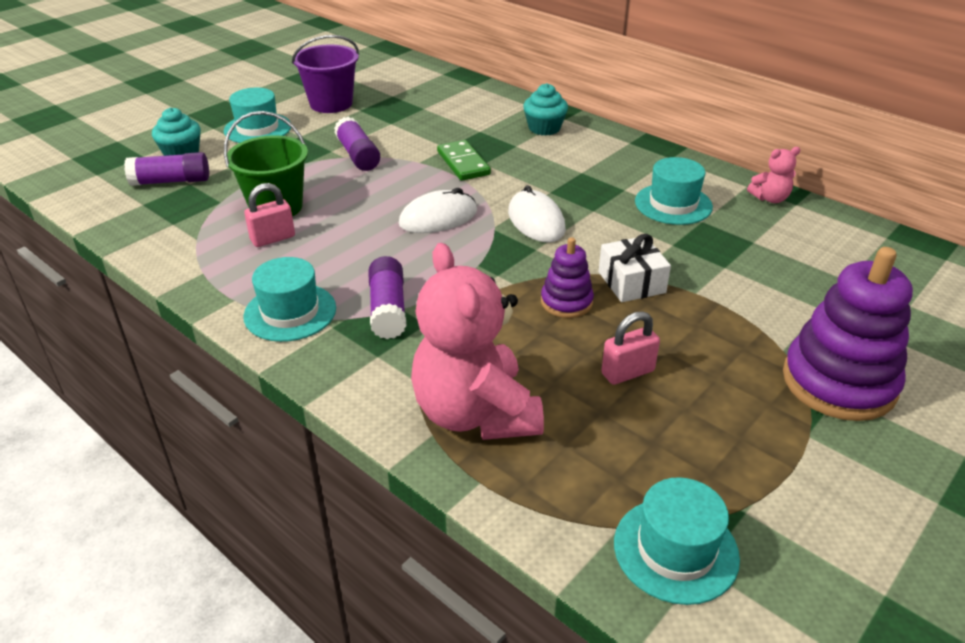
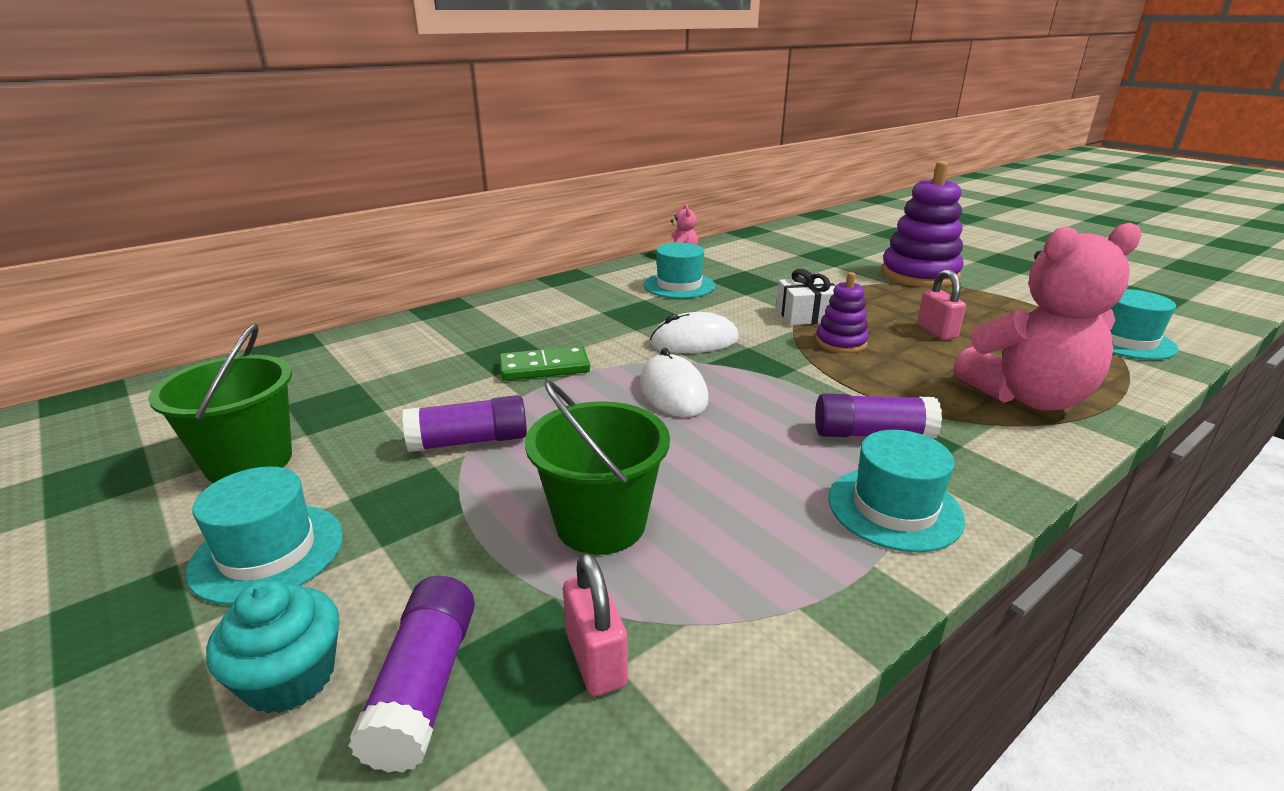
camera: 80 degrees left, 10 degrees down
(273, 238) = (700, 526): pink padlock -> pink padlock (596, 659)
(331, 103) = (249, 461): purple bucket -> green bucket
(544, 128) = (489, 318): turquoise cupcake -> none

